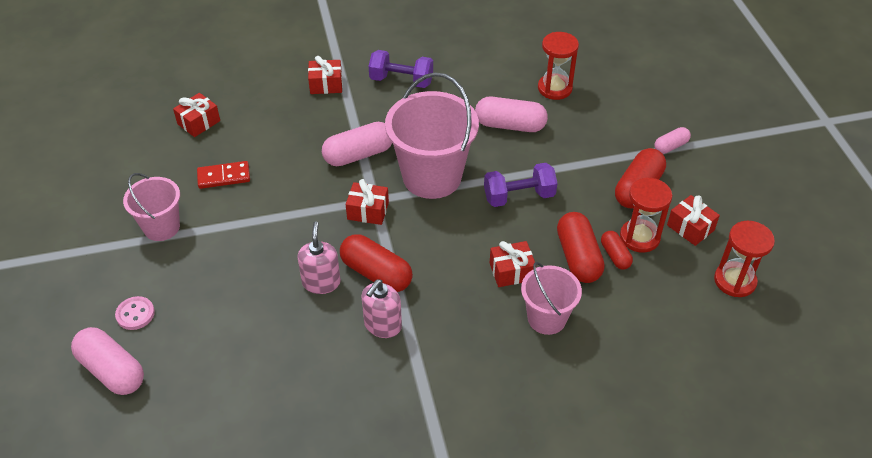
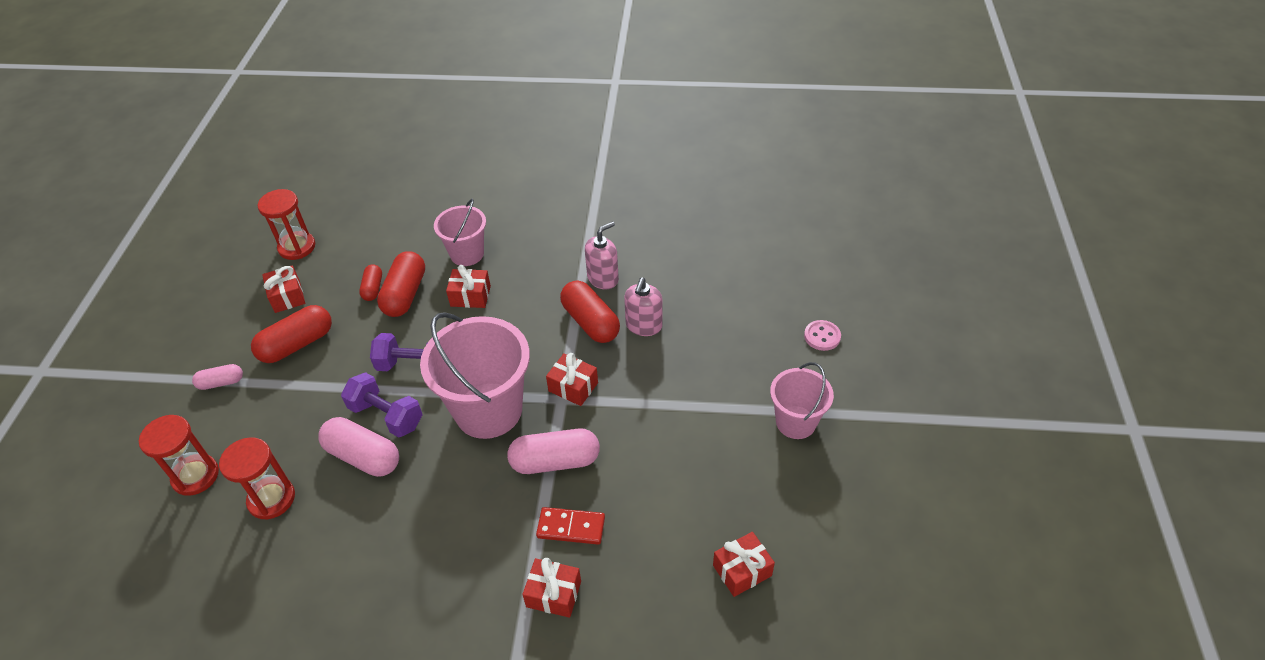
camera: 160 degrees left, 0 degrees up
(112, 370) = (841, 294): pink capsule -> none
(224, 177) = (719, 471): red domino -> red domino (571, 527)
(401, 81) = (450, 570): purple dumbbell -> purple dumbbell (386, 416)
(639, 237) = (338, 299): red hourglass -> red hourglass (195, 476)

